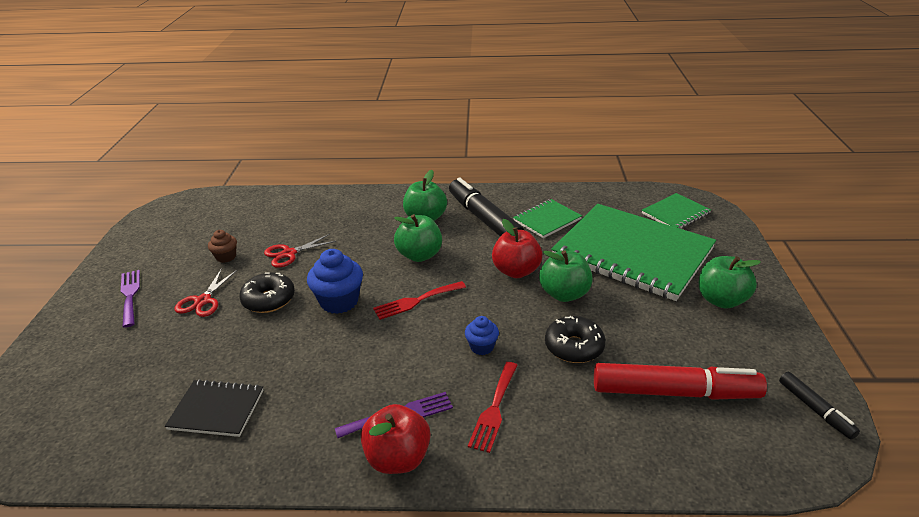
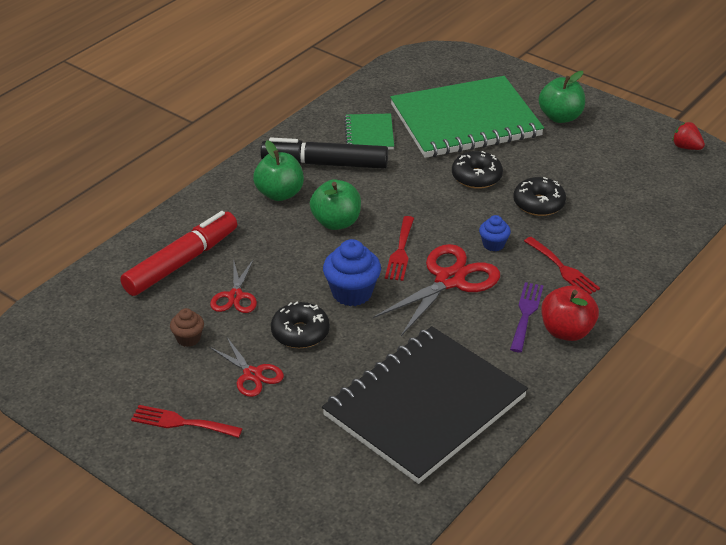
camera: 55 degrees left, 5 degrees up
(130, 295) = (181, 422): purple fork -> red fork
(217, 410) = (424, 406): black notebook -> black notebook, size x2.21
(405, 345) = (450, 280): none -> red scissors
(516, 271) = (421, 184): red apple -> none
(564, 294) = (476, 177): green apple -> black donut
(674, 392) = (622, 188): red marker -> red marker (181, 262)
(675, 213) = (440, 72): green notebook -> none
(815, 409) = (686, 147): black marker -> red strawberry

